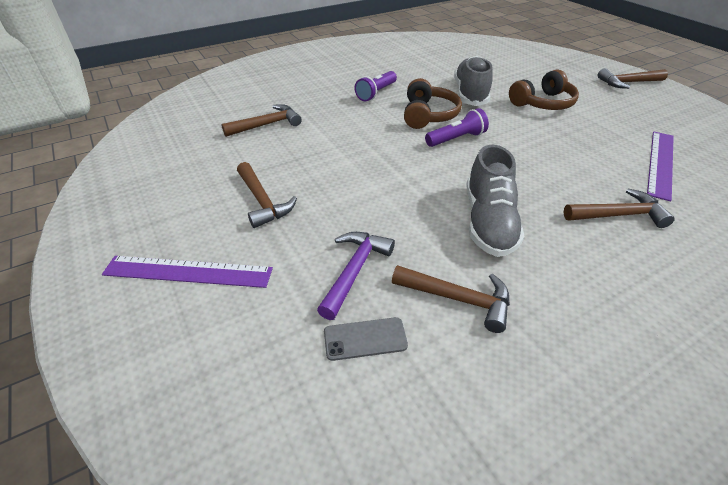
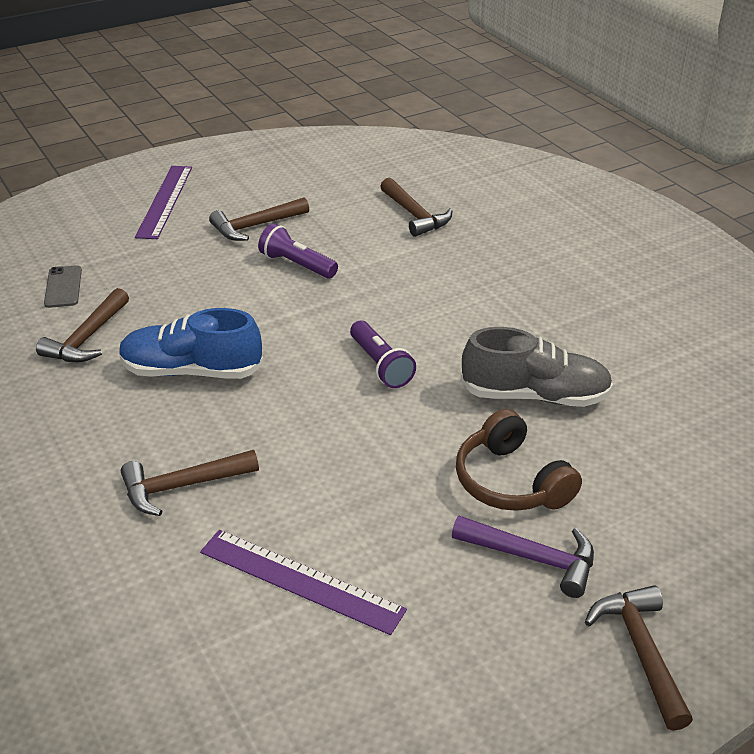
camera: 90 degrees right, 5 degrees down
(355, 270) = (141, 281): purple hammer -> purple hammer (533, 558)
(376, 93) = (520, 298): purple flashlight -> purple flashlight (296, 265)
(428, 115) = (452, 344): brown headphones -> none
(488, 222) = (192, 371): grey shoe -> blue shoe
(618, 215) = (182, 486): brown hammer -> brown hammer turned 75 degrees clockwise

